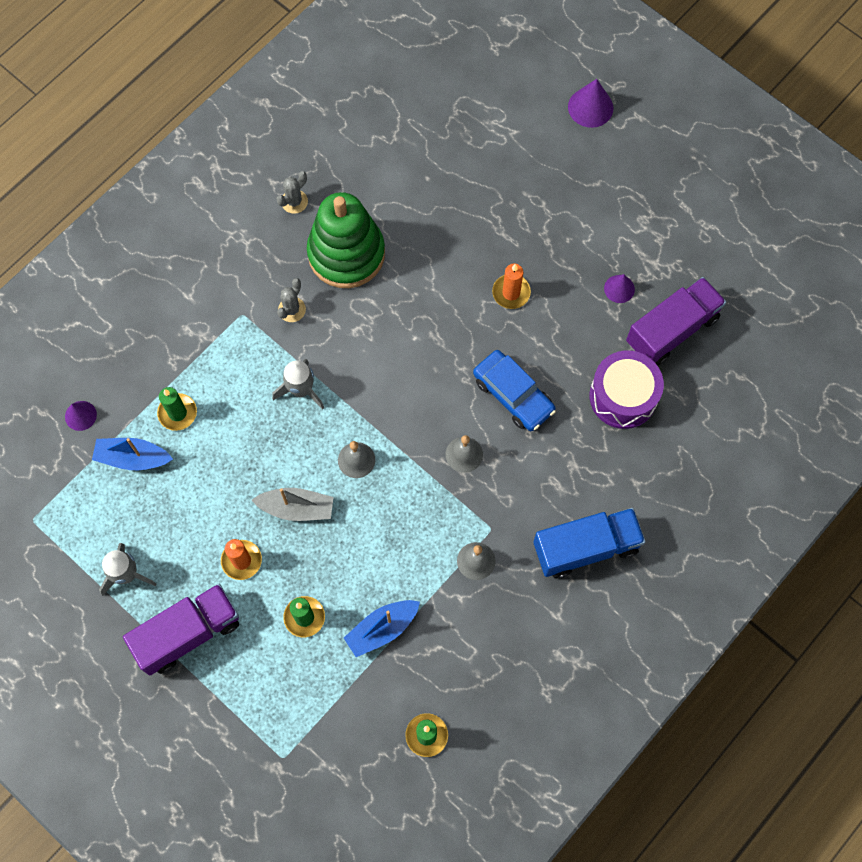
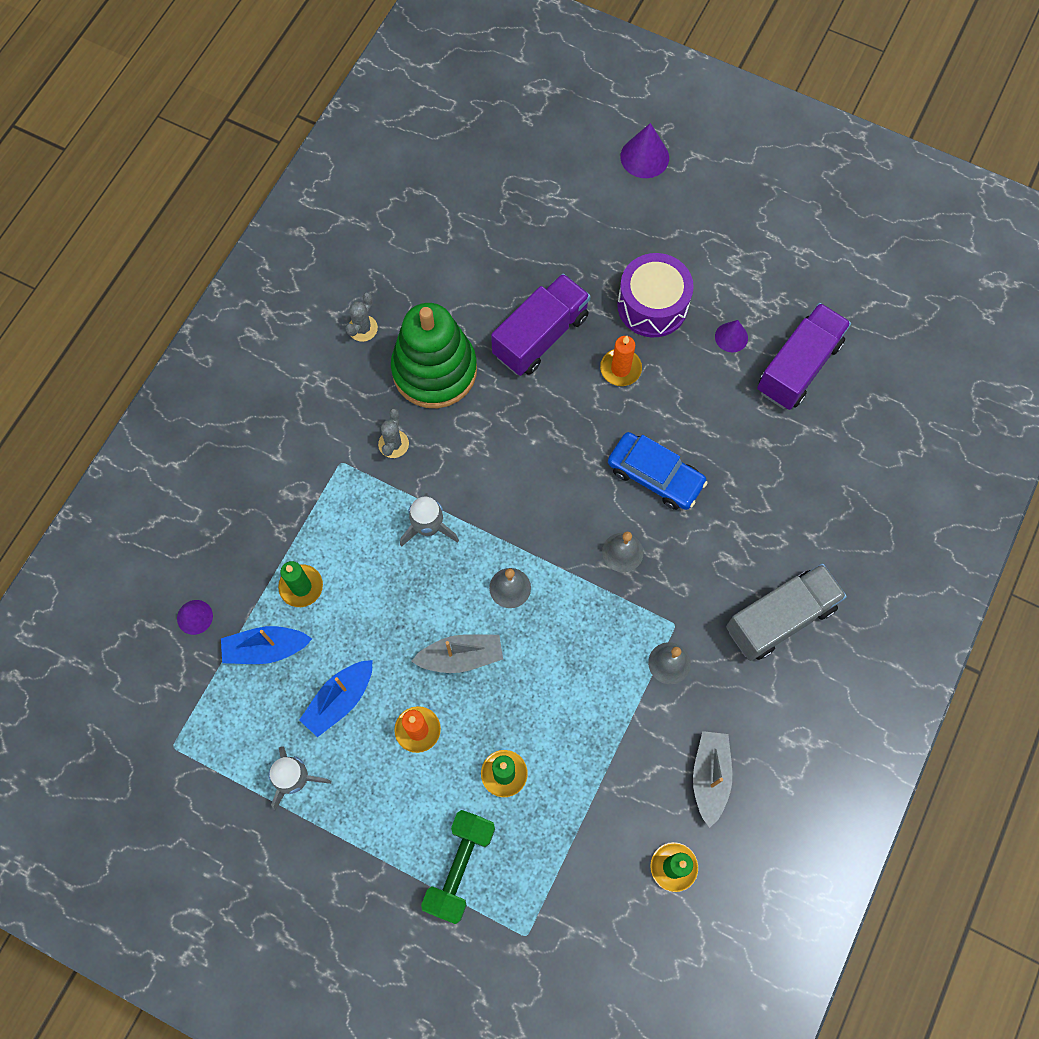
camera: 15 degrees left, 0 degrees up
(188, 633) = (382, 826): purple truck -> purple truck (540, 336)
(244, 685) = (460, 867): none -> green dumbbell
(382, 629) = (591, 764): blue boat -> blue boat (340, 700)
(481, 668) = (710, 777): none -> grey boat
(586, 548) = (780, 618): blue truck -> grey truck
(623, 396) = (769, 448): purple drum -> purple drum (652, 305)

